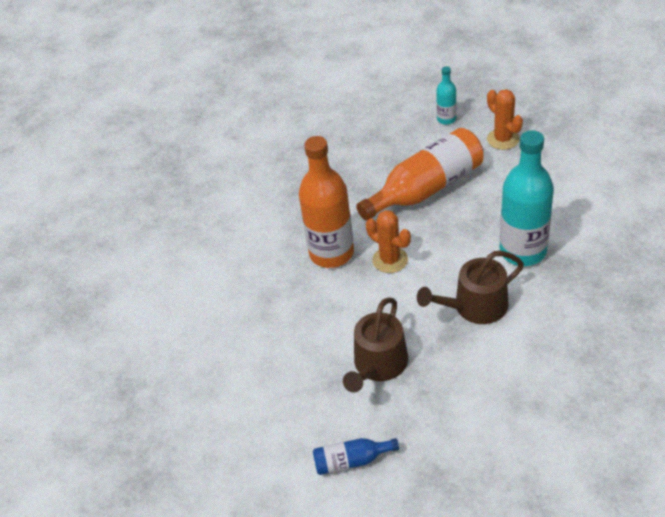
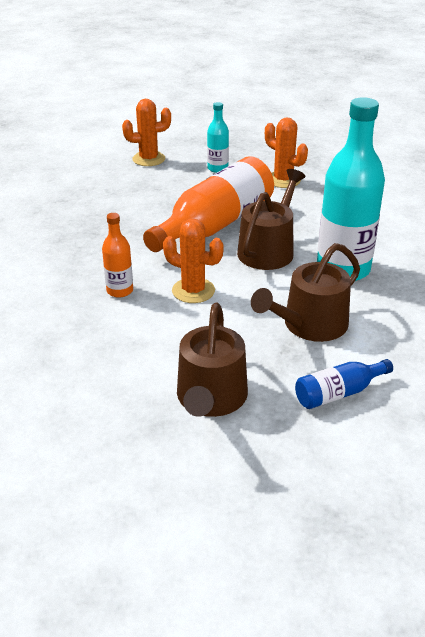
camera: 20 degrees left, 10 degrees down
(331, 253) = (120, 291): orange bottle -> orange bottle, size x0.48
(351, 461) = (207, 518): blue bottle -> blue bottle (338, 393)
(386, 102) = (148, 159): none -> orange cactus
(465, 222) = (268, 249): none -> brown watering can

